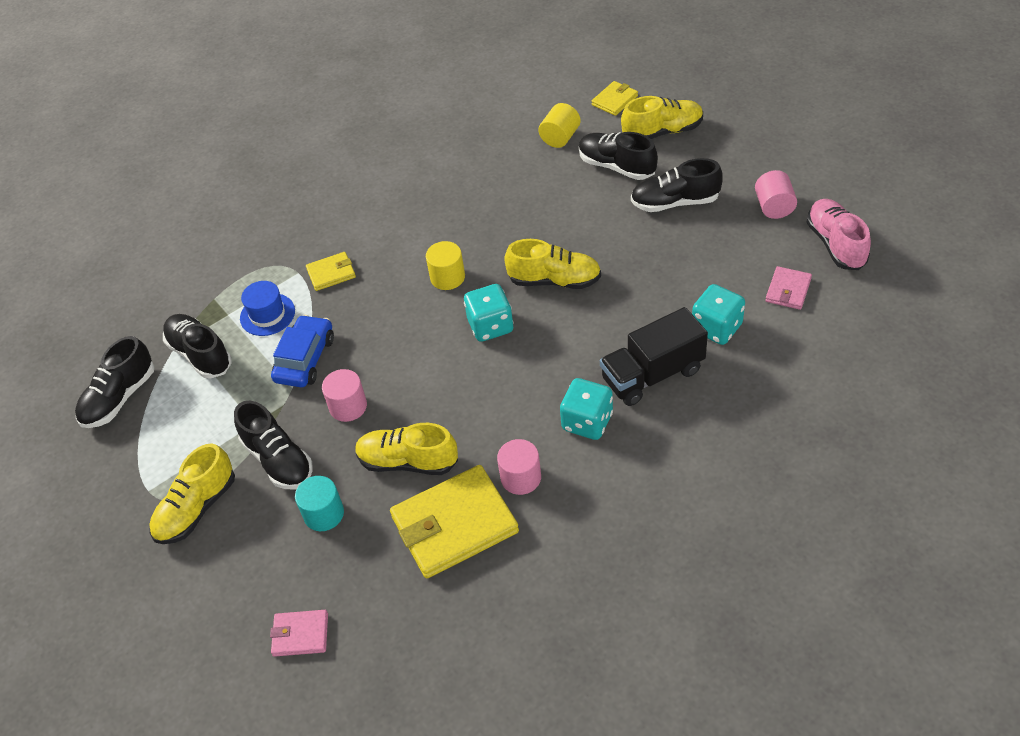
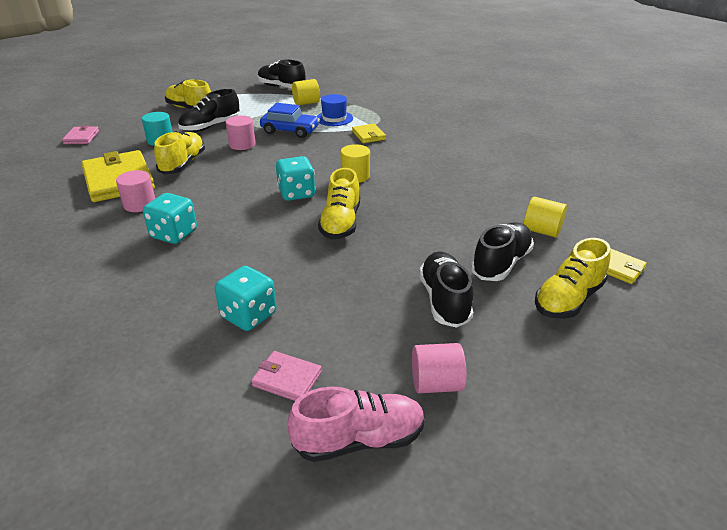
camera: 85 degrees right, 15 degrees down
(200, 354) = (306, 103): black shoe -> yellow cylinder
(652, 374) = (207, 270): black truck -> none
(662, 132) = (568, 299): yellow shoe -> yellow shoe turned 60 degrees clockwise

